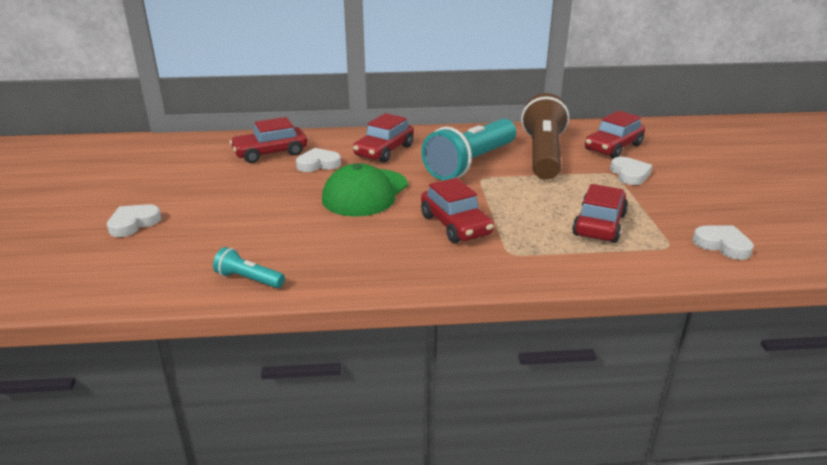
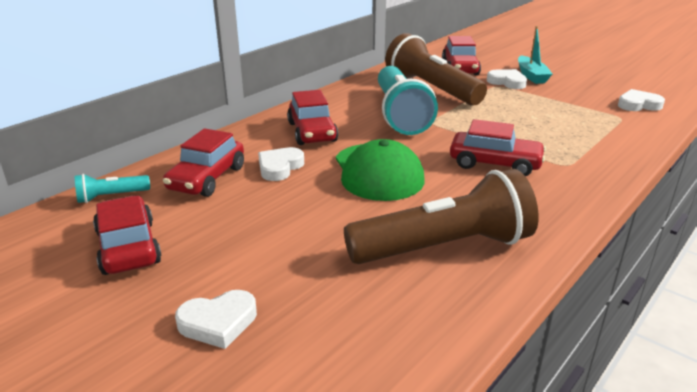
camera: 45 degrees left, 0 degrees up
(133, 223) = (218, 322): white heart -> white heart turned 105 degrees counterclockwise
(249, 279) = (460, 295): turquoise flashlight -> turquoise flashlight (111, 196)
(299, 253) = (444, 247): none -> brown flashlight
(599, 224) = (565, 121): red car -> red car (128, 247)
(671, 178) = (531, 76): none -> turquoise boat

